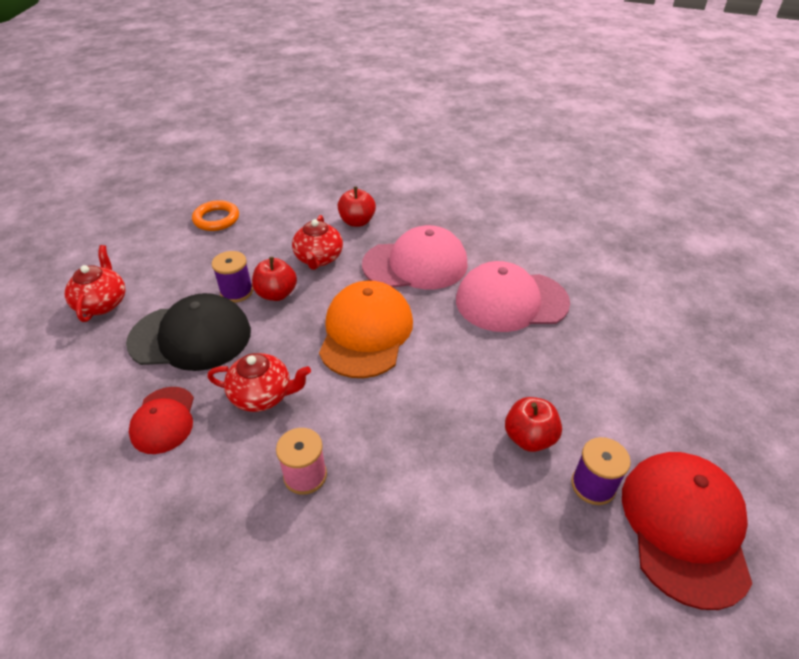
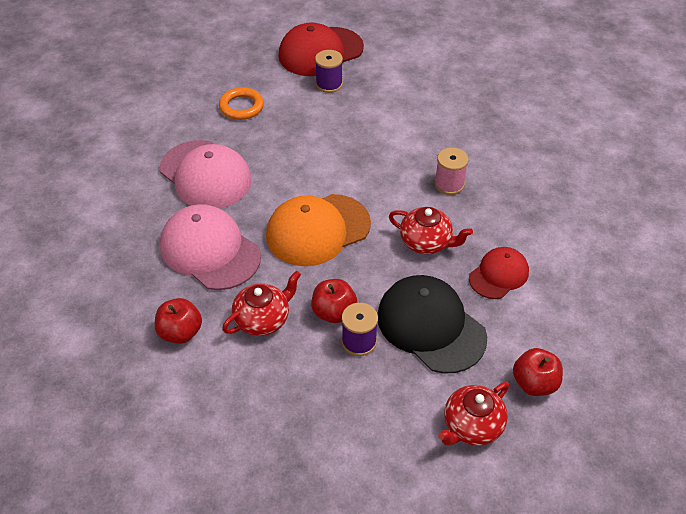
camera: 130 degrees left, 5 degrees up
(216, 219) = (282, 459): orange ring -> orange ring (241, 107)
(262, 395) = (426, 242): red teapot -> red teapot turned 150 degrees clockwise
(529, 438) = (323, 116): red apple -> red apple (534, 383)

